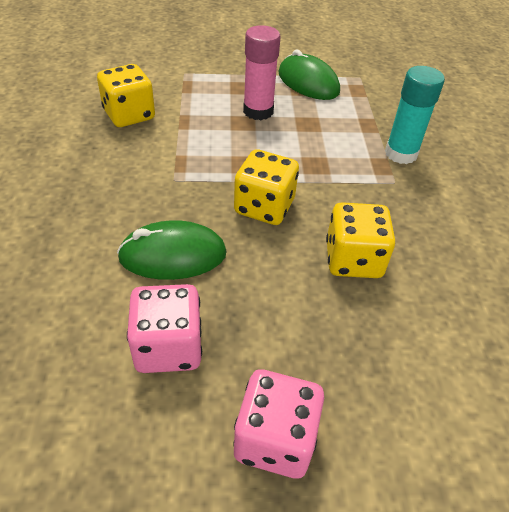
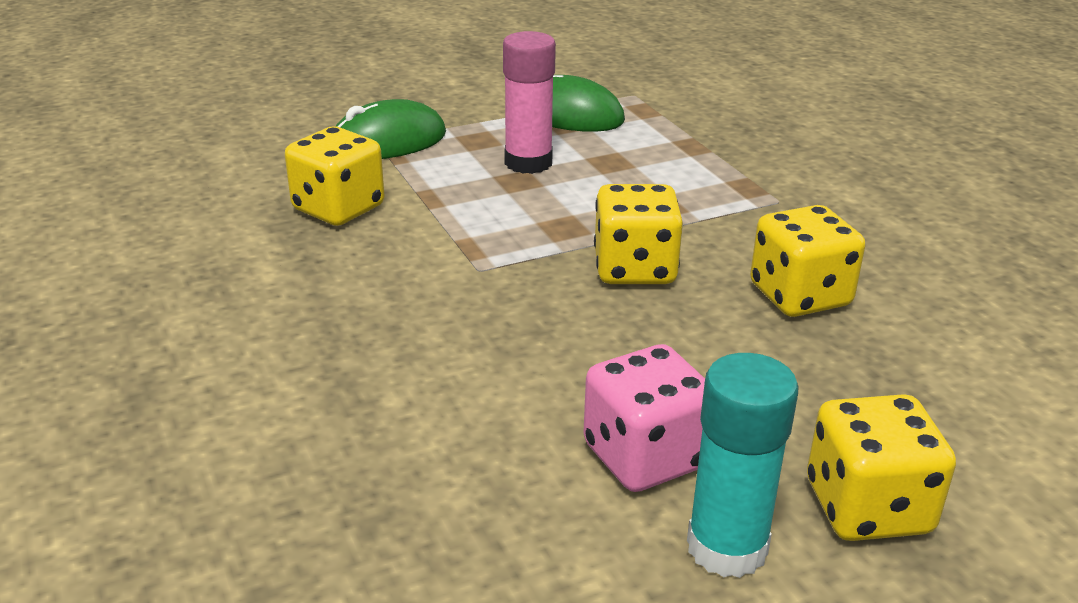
camera: 20 degrees left, 15 degrees down
(173, 255) = (558, 355): green mouse -> green mouse (388, 142)
(275, 439) = (867, 508): pink dice -> yellow dice
(401, 154) = (760, 168): turquoise glue stick -> turquoise glue stick (727, 547)

